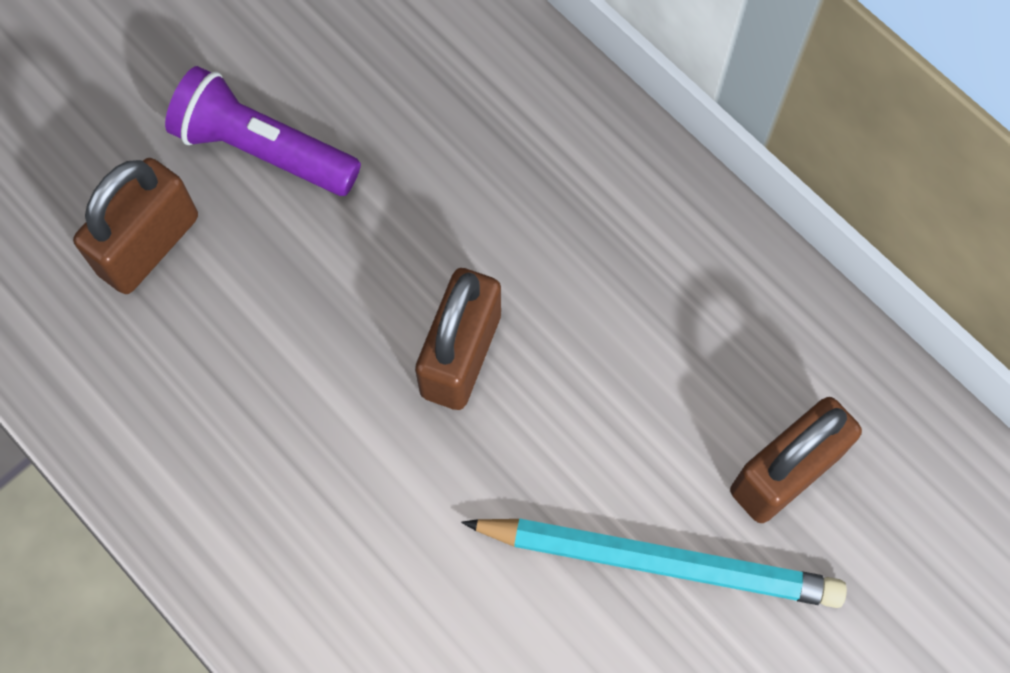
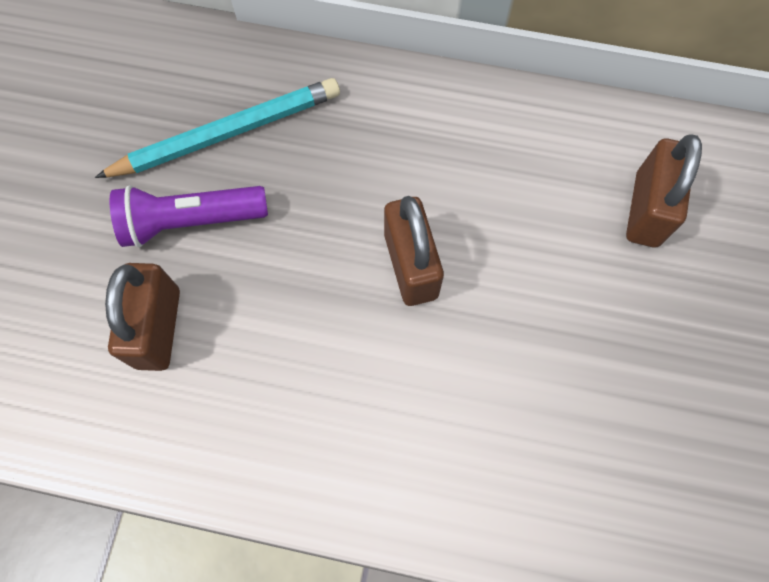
camera: 35 degrees left, 0 degrees up
(660, 563) = (621, 308): turquoise pencil -> turquoise pencil (228, 133)

